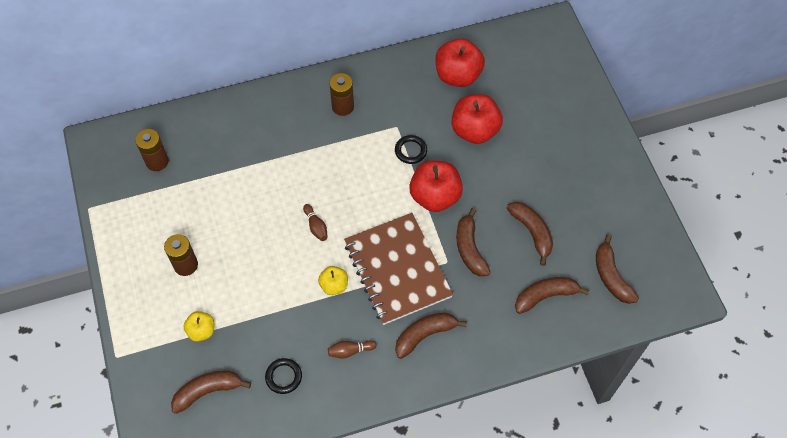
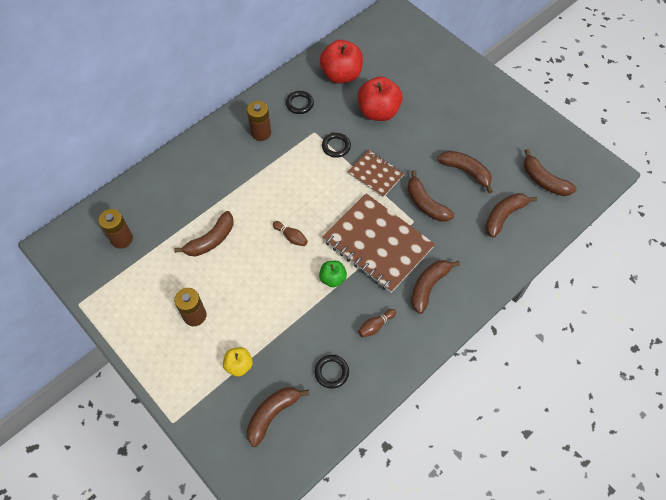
camera: 25 degrees left, 0 degrees up
(238, 197) = (211, 240): none -> brown banana
(334, 285) = (332, 278): yellow apple -> green apple
(398, 91) = (299, 104): none -> black ring
(435, 196) = (375, 174): red apple -> brown notebook

